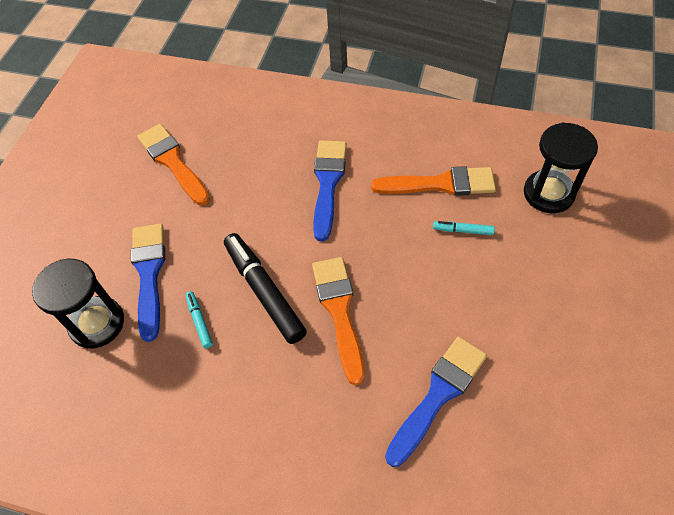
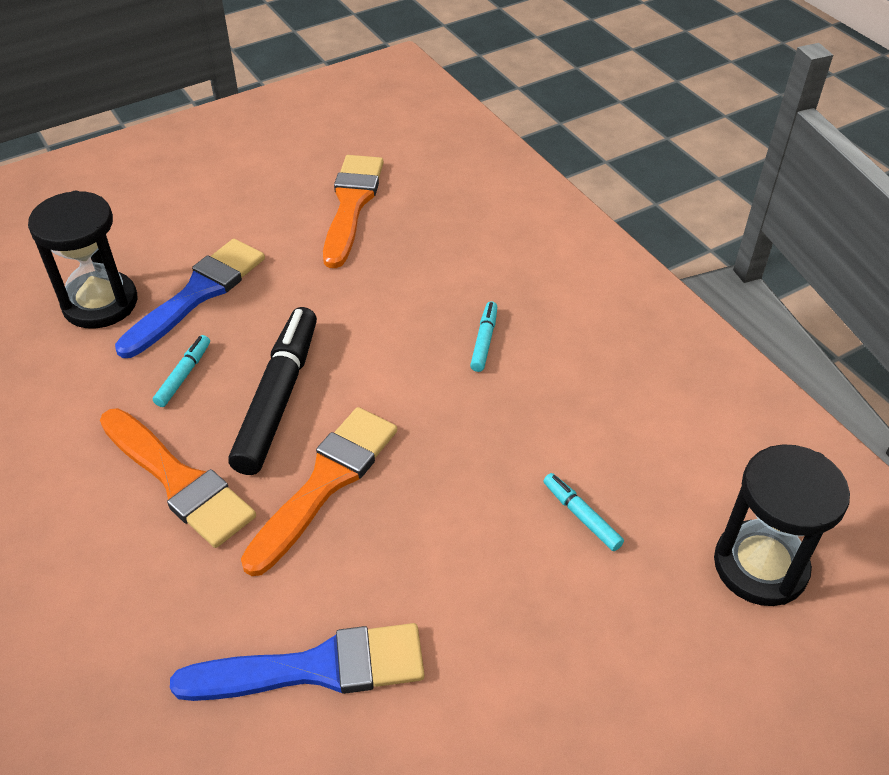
camera: 40 degrees right, 10 degrees down
(328, 183) = (484, 341): blue brush -> turquoise marker
(440, 184) = (621, 442): orange brush -> orange brush (179, 481)

